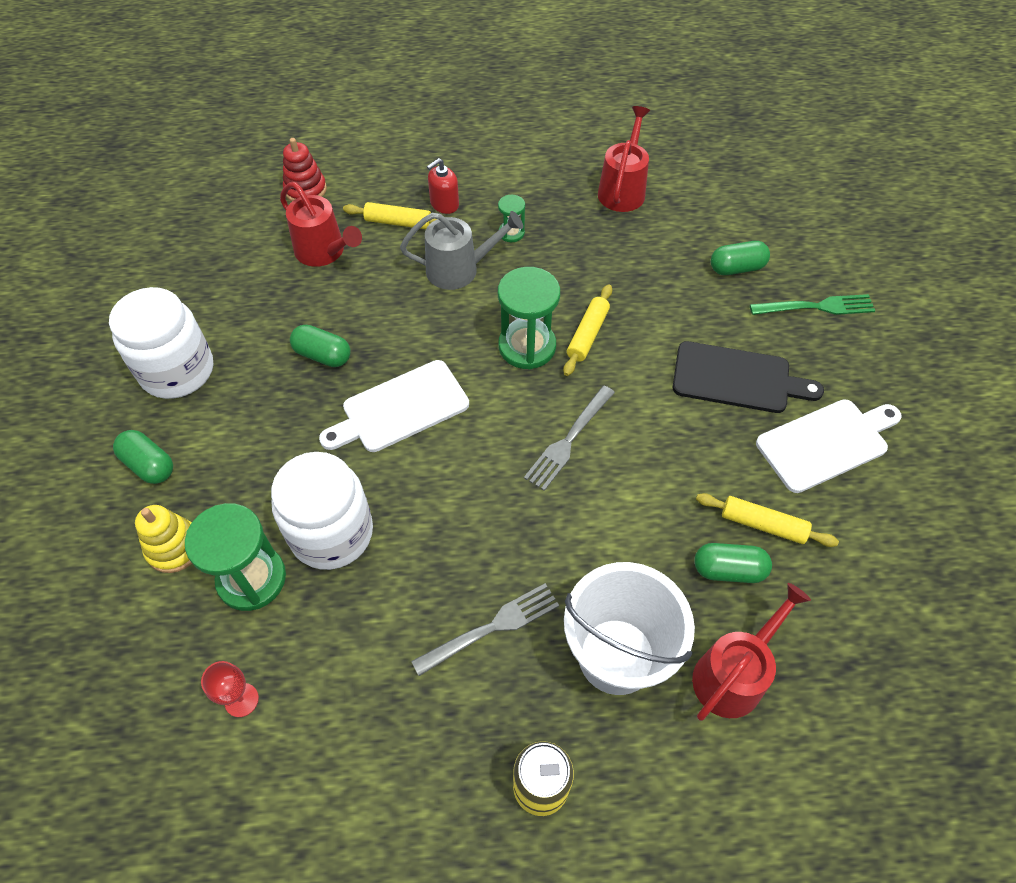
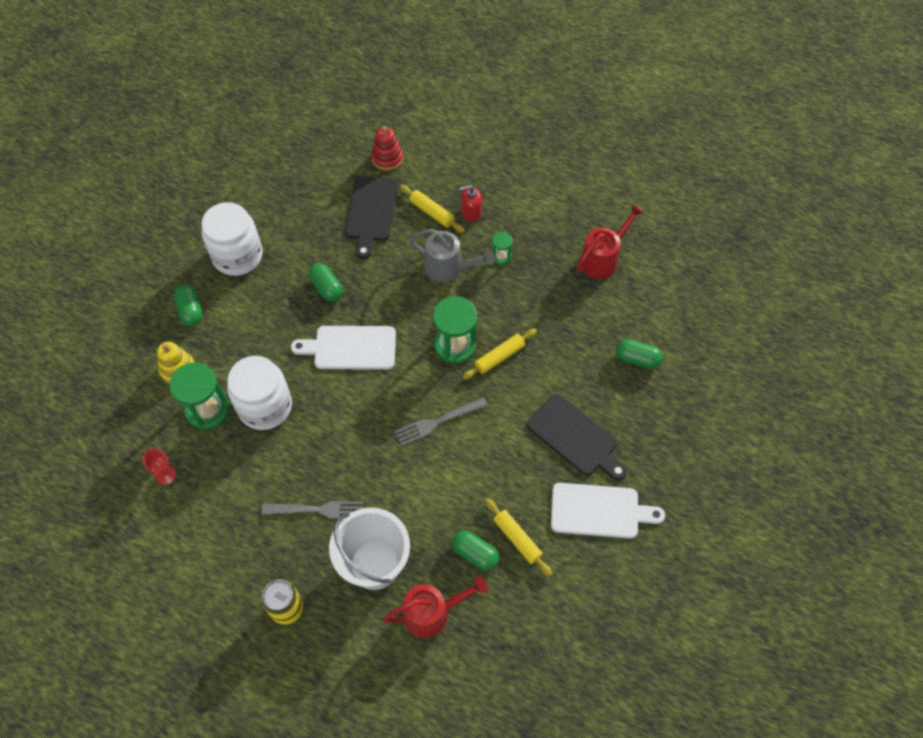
camera: 30 degrees right, 5 degrees up
(324, 252) = (371, 212): red watering can -> black cutting board
(816, 307) = (671, 415): green fork -> none

